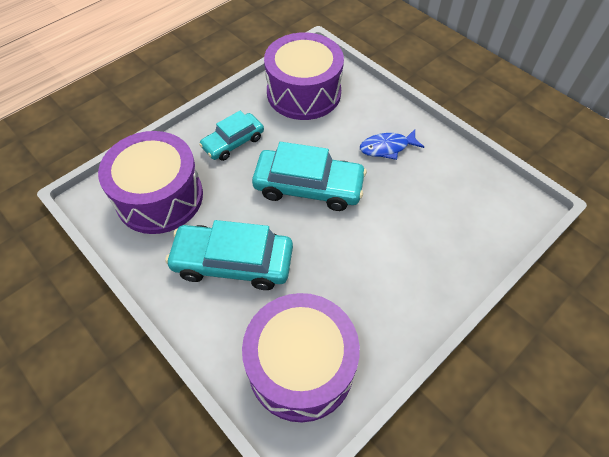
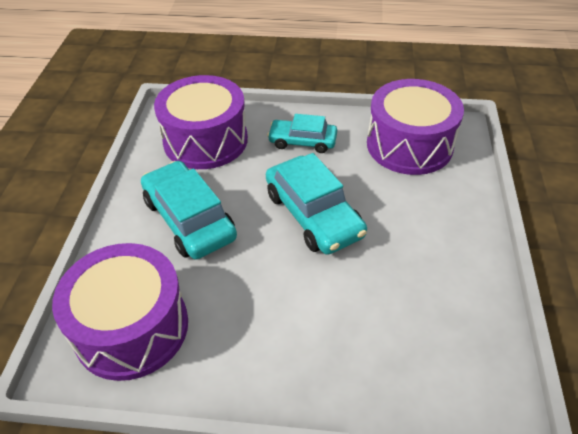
camera: 50 degrees right, 10 degrees down
(387, 147) = (424, 238): blue fish -> none

